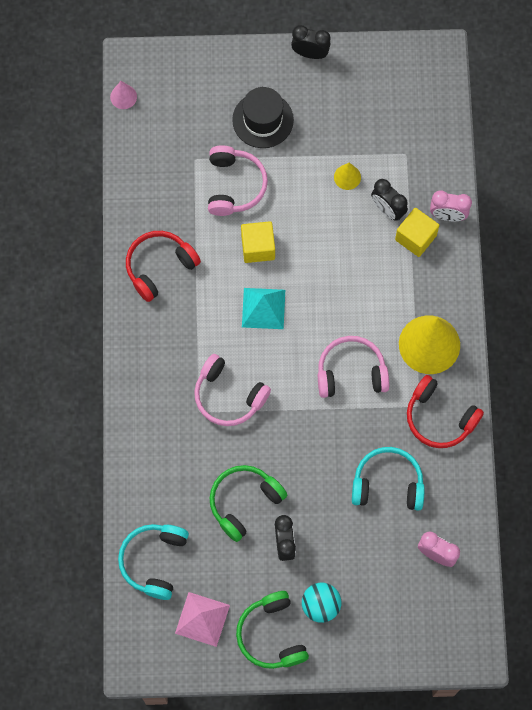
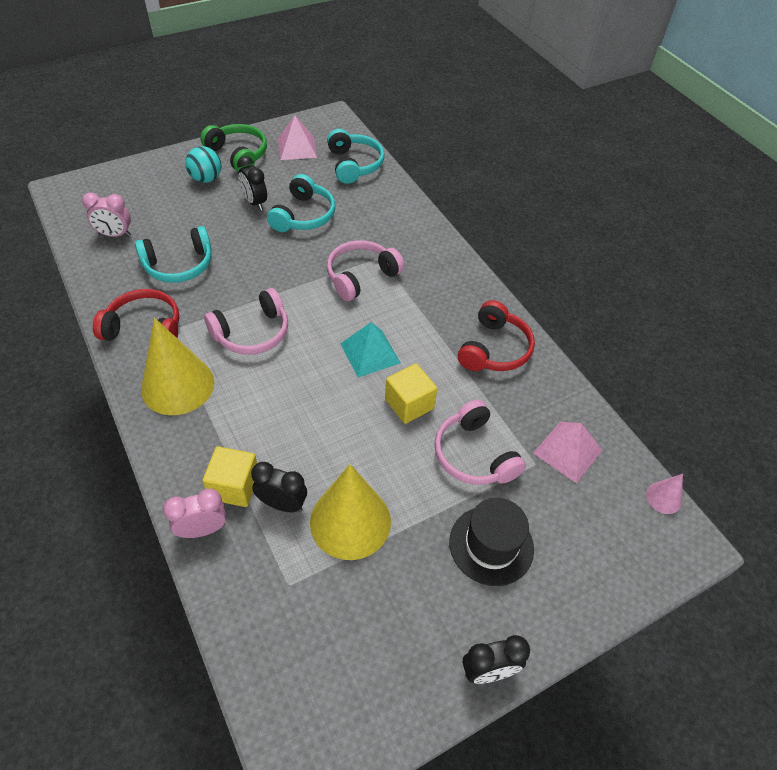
camera: 150 degrees right, 20 degrees down
(165, 157) = (567, 451): none -> pink pyramid
(228, 396) = (361, 276): pink headphones -> pink headphones turned 45 degrees counterclockwise
(244, 502) = (303, 215): green headphones -> turquoise headphones
(347, 177) = (350, 521): yellow cone -> yellow cone, size x2.20

